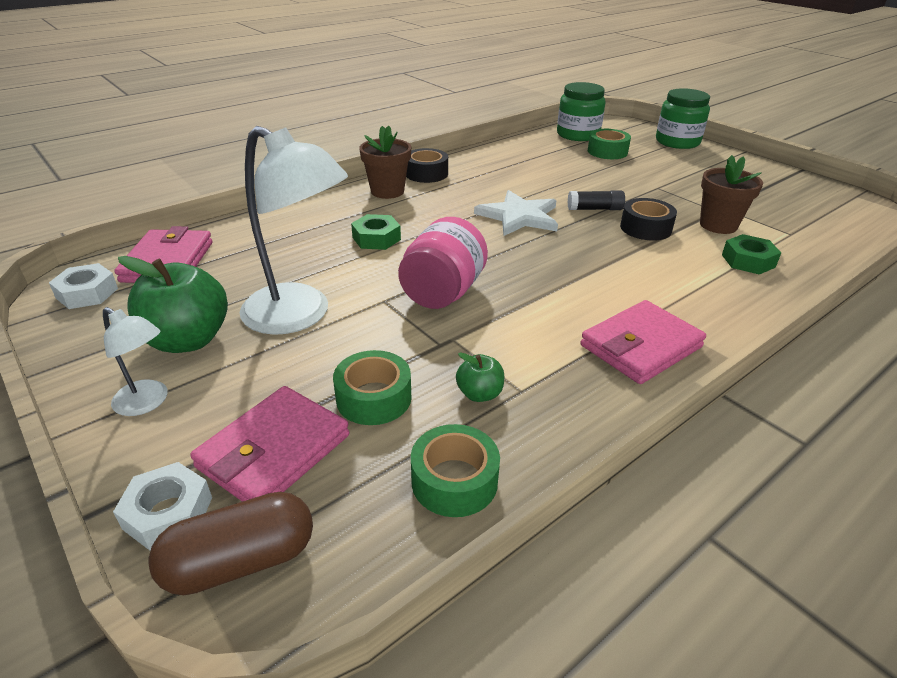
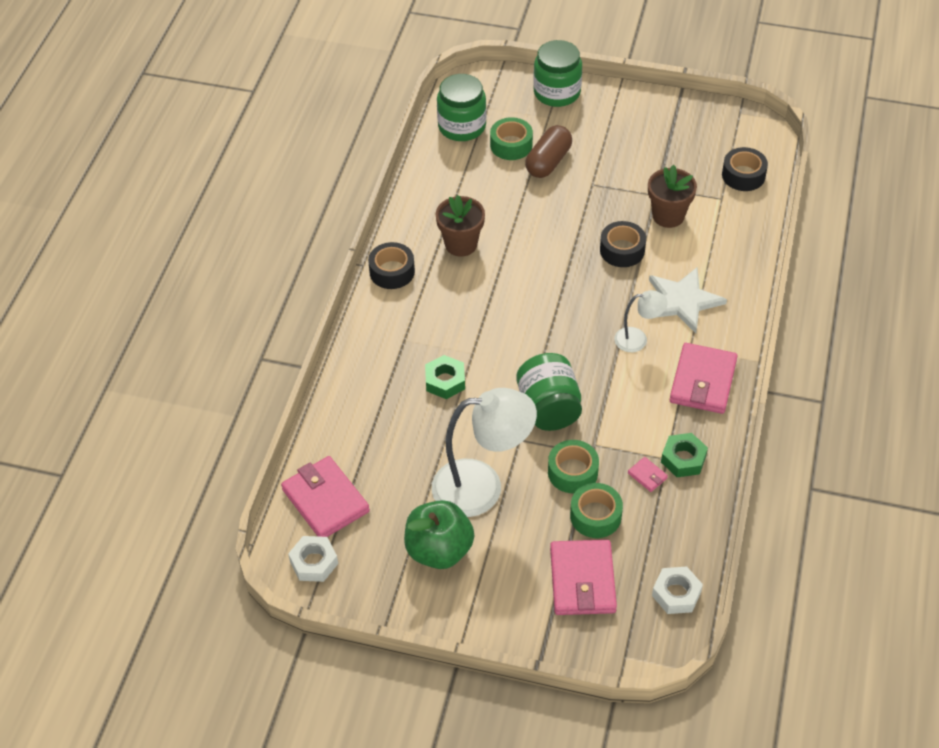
camera: 35 degrees left, 15 degrees up
(147, 403) = (478, 602): white lamp -> white lamp (638, 339)
(168, 513) = (574, 642): white nut -> white nut (676, 594)
(240, 561) = (633, 637): brown capsule -> brown capsule (548, 162)
(387, 191) = (387, 317): brown flower pot -> brown flower pot (461, 244)
(443, 293) = (549, 408): pink jar -> green jar
(454, 481) = (684, 536): green tape -> green tape (572, 472)
(479, 394) = (647, 476): green apple -> pink wallet
(519, 216) = (522, 289): white star -> white star (683, 301)
(594, 209) = (568, 245): black glue stick -> none
(748, 261) = (712, 251): green nut -> green nut (683, 459)
(830, 228) = (743, 175): none -> black tape

